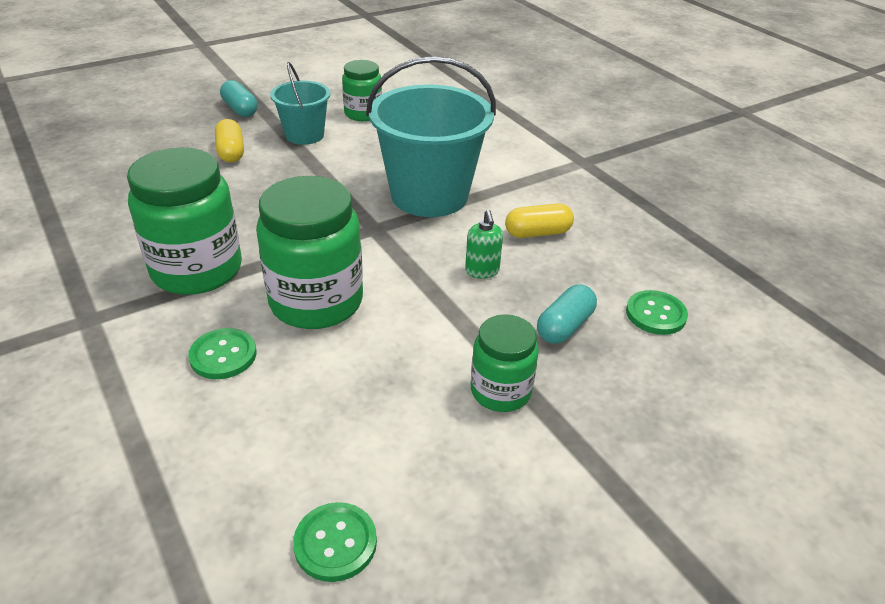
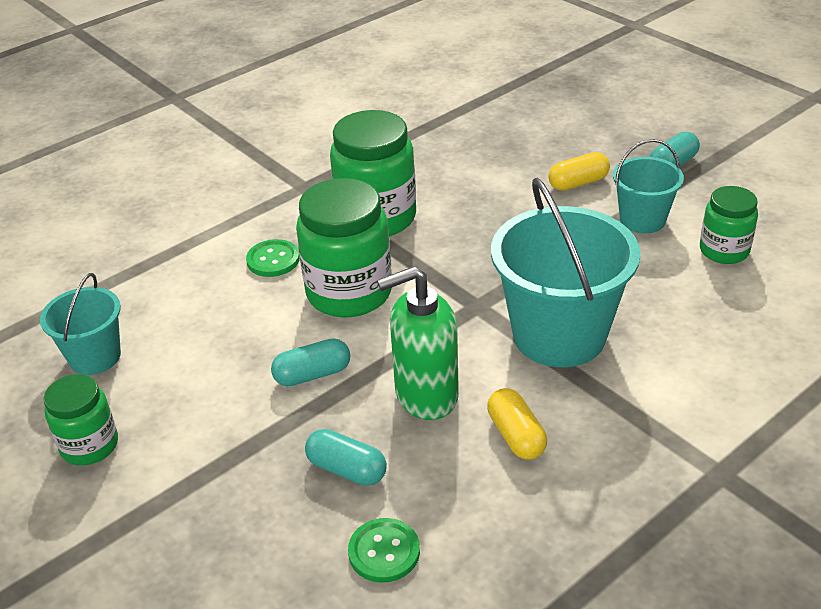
camera: 85 degrees right, 0 degrees up
(335, 543) = (95, 357): green button -> turquoise bucket
(434, 338) = (312, 374): none -> turquoise capsule
(482, 271) = (425, 395): green soap dispenser -> green soap dispenser, size x2.00
(500, 391) = (247, 428): green jar -> green jar (90, 445)

